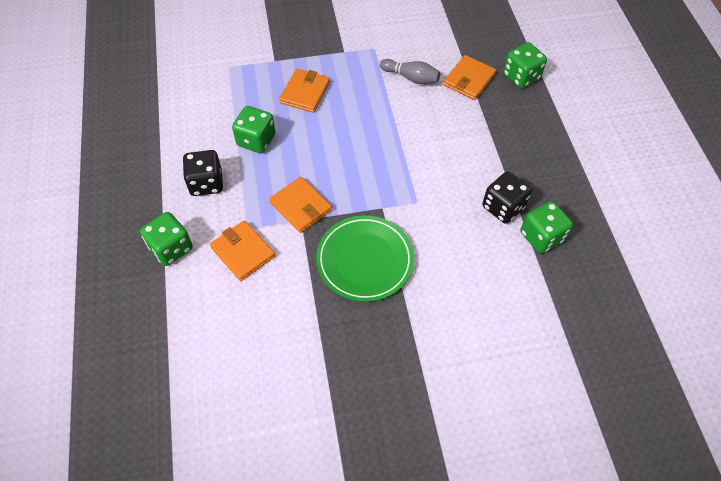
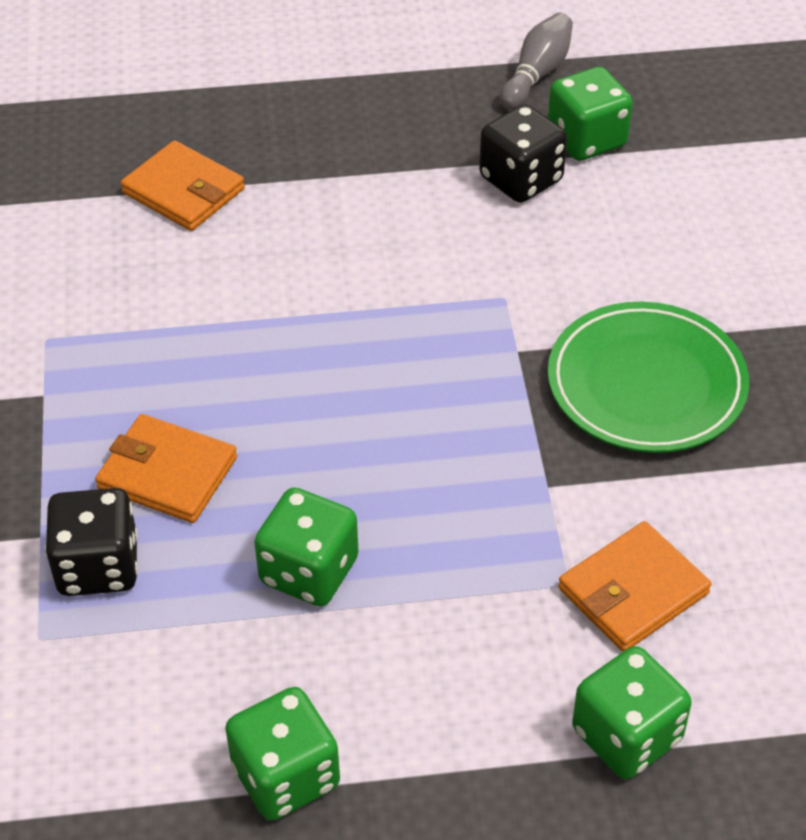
camera: 85 degrees left, 10 degrees down
(206, 183) = (436, 671): black dice -> black dice (98, 566)
(301, 206) = (511, 486): orange wallet -> none
(411, 77) = (158, 281): grey bowling pin -> grey bowling pin (537, 74)
(521, 76) = (190, 116): green dice -> green dice (286, 776)

